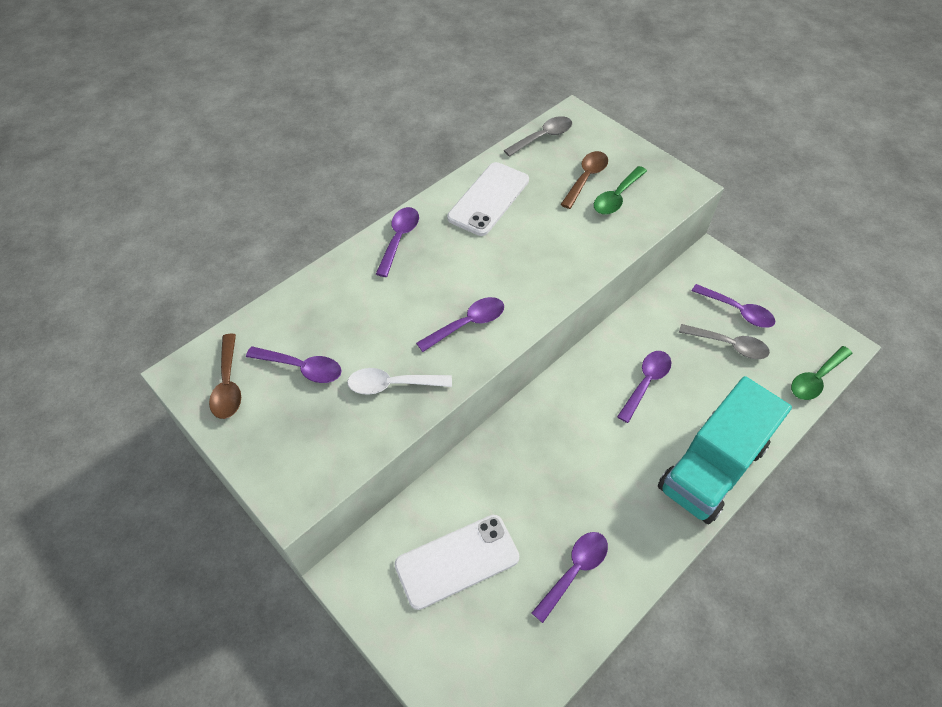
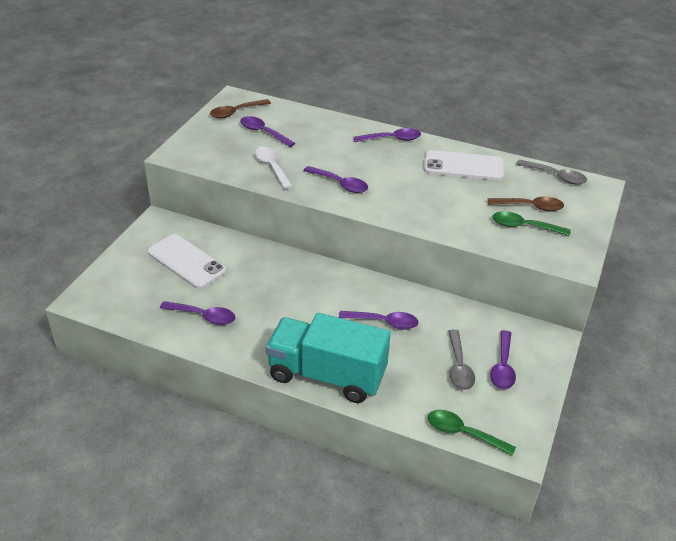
camera: 65 degrees right, 15 degrees down
(302, 368) = (263, 132): purple spoon -> purple spoon turned 135 degrees clockwise

